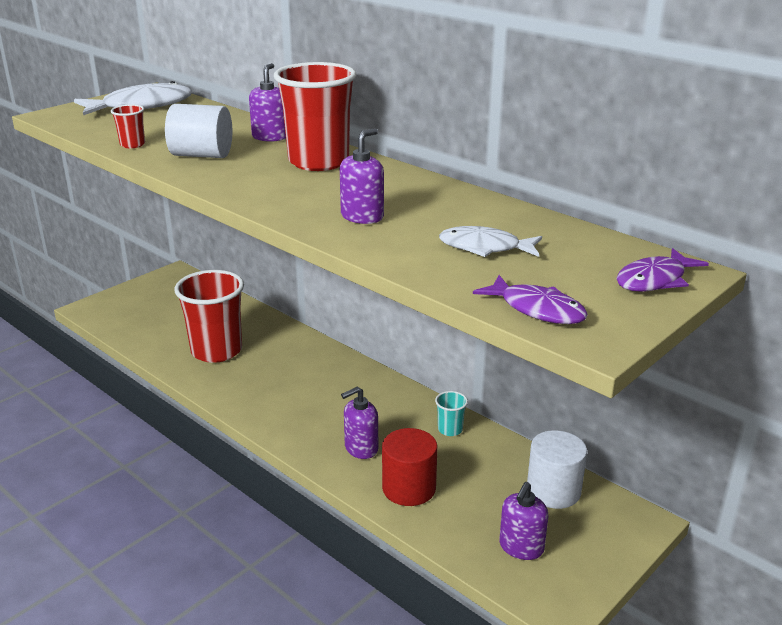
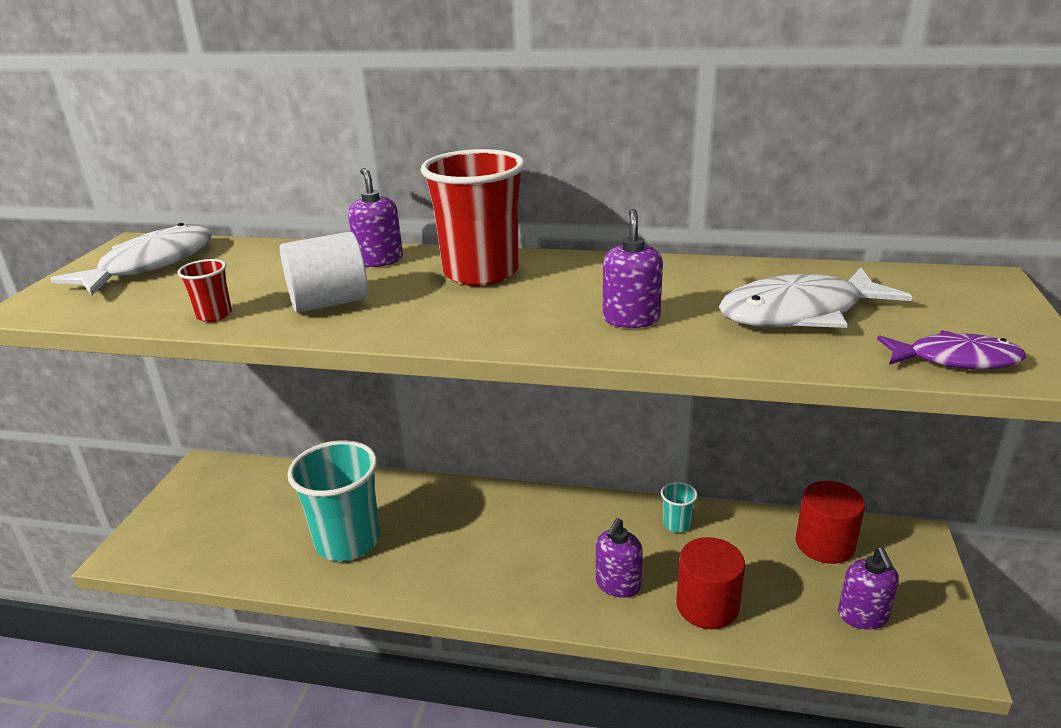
camera: 30 degrees left, 0 degrees up
(216, 351) = (348, 541): red cup -> turquoise cup
(484, 248) = (799, 313): white fish -> white fish, size x1.62
(553, 490) = (825, 544): white cylinder -> red cylinder
(654, 280) = (980, 296): purple fish -> none

